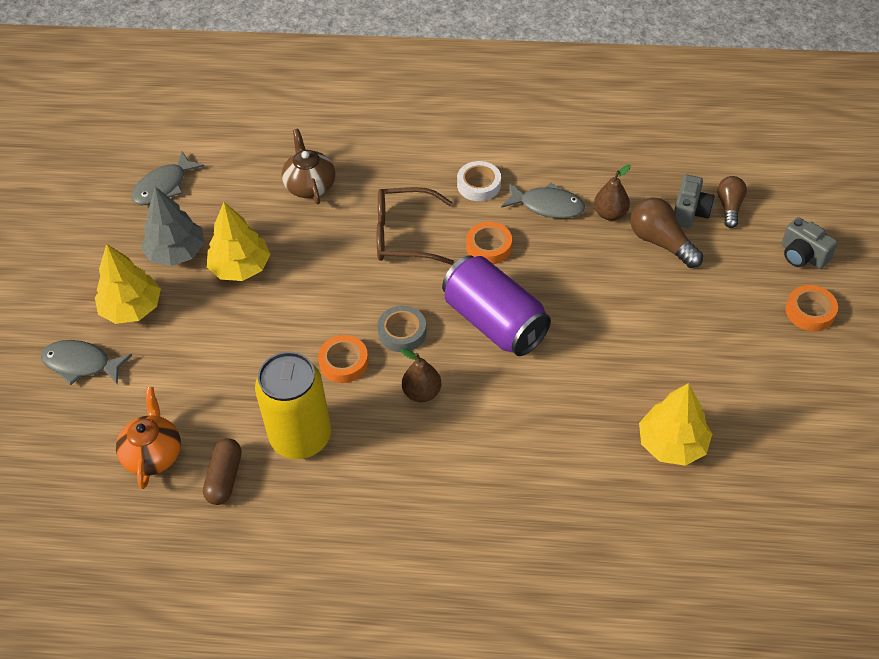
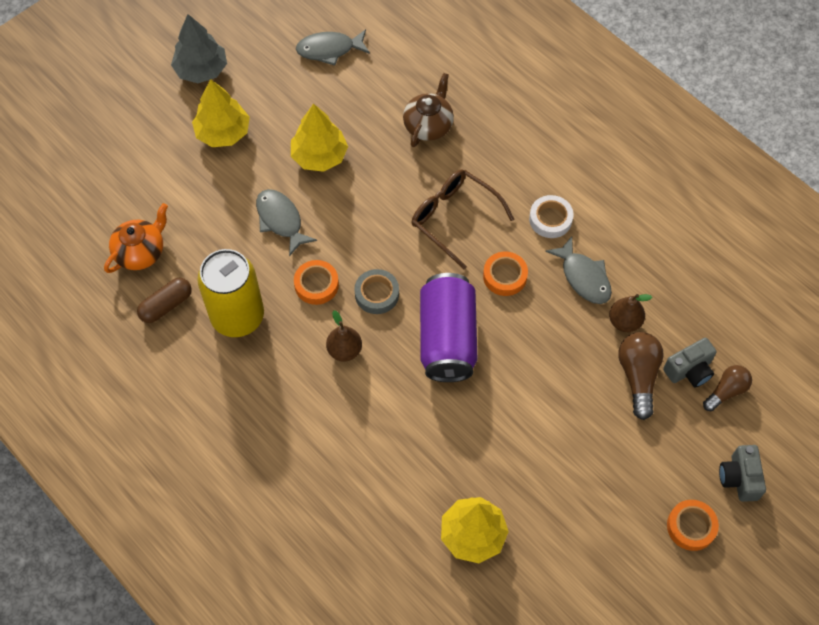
camera: 40 degrees right, 10 degrees up
(81, 364) = (157, 150): grey fish -> grey fish (281, 220)
(176, 252) = (289, 111): grey tree -> grey tree (201, 70)

